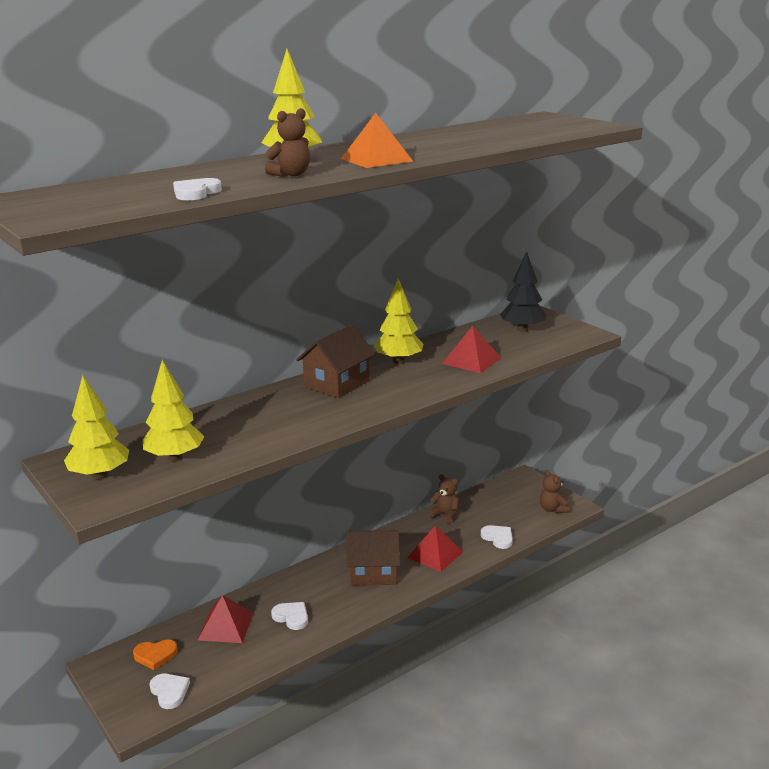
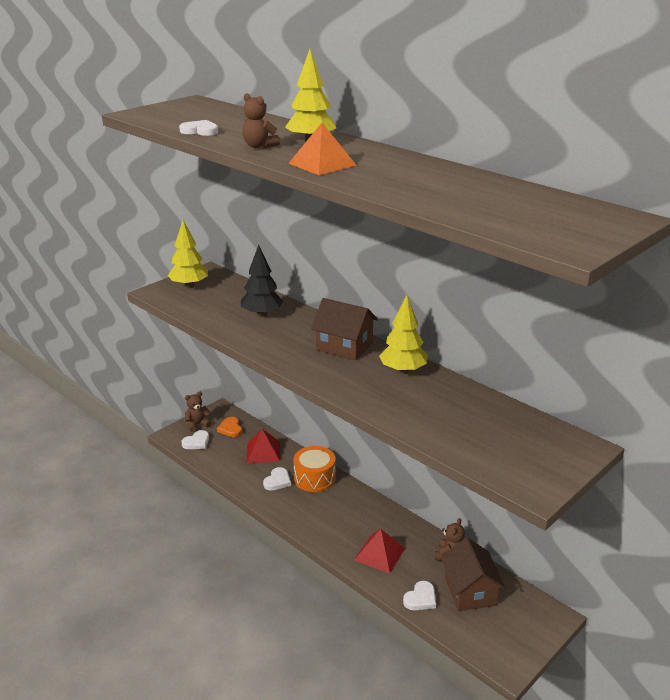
camera: 80 degrees right, 5 degrees up
(175, 457) = (212, 303): yellow tree -> none
(298, 587) = (314, 478): none -> orange drum
(373, 572) = (343, 517): brown house -> brown house (470, 591)
(471, 360) = (419, 410): red pyramid -> none
(522, 329) = (523, 440): black tree -> black tree (262, 314)
(552, 509) = (493, 644): brown teddy bear -> brown teddy bear (197, 425)

